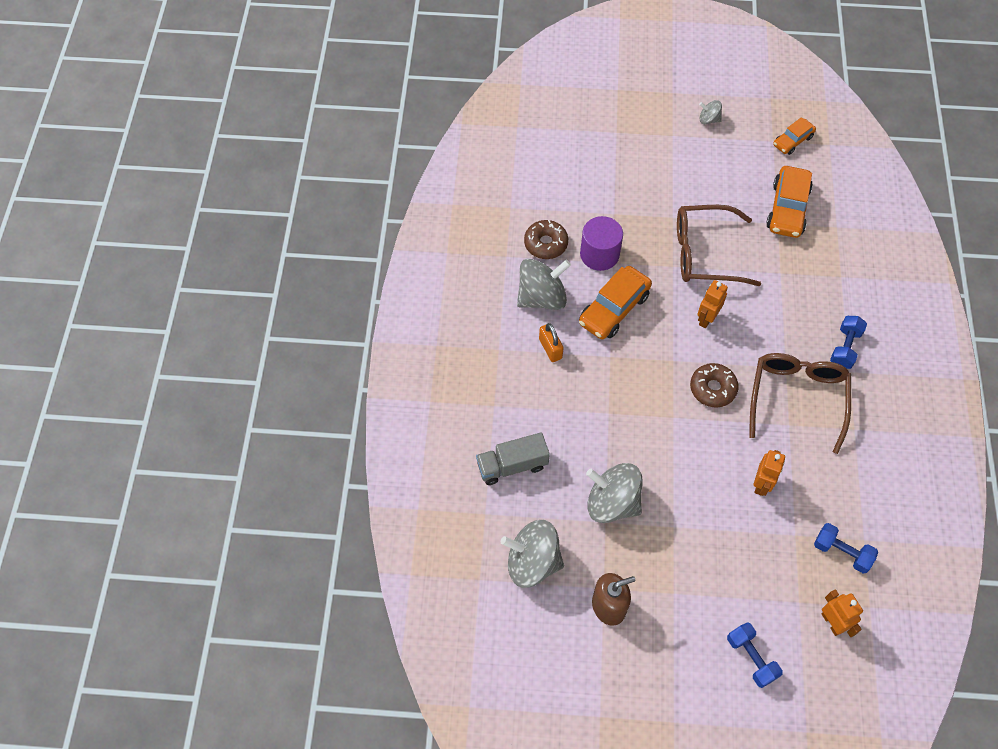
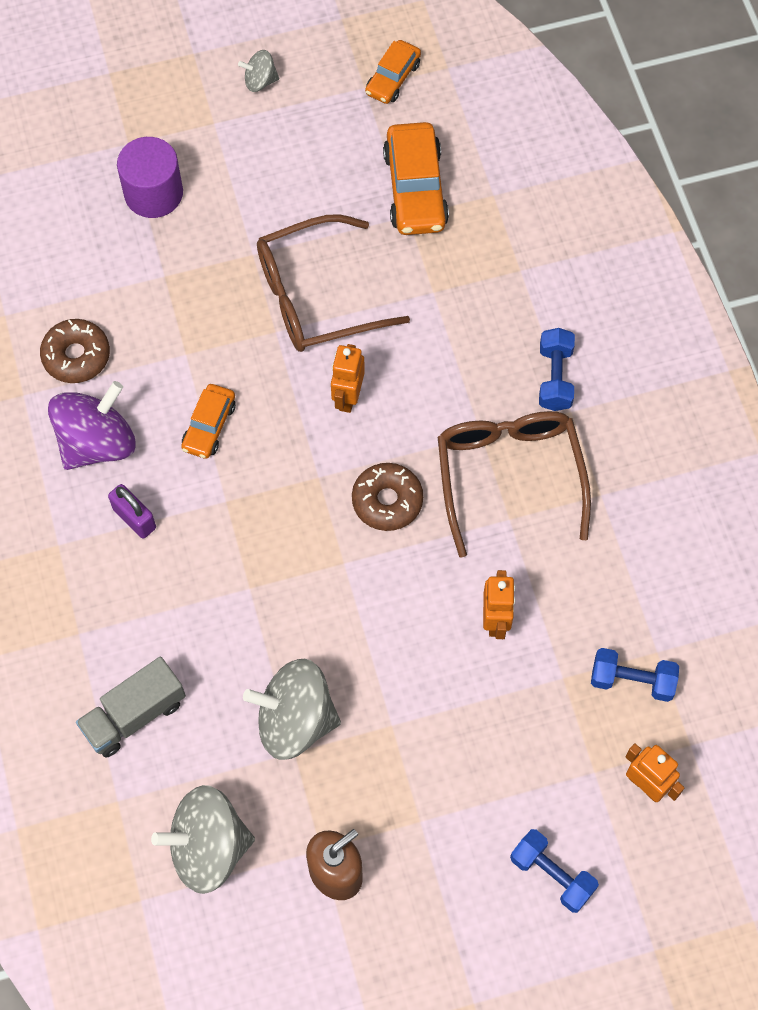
camera: 20 degrees left, 5 degrees up
(542, 297) = (97, 442): grey spinning top -> purple spinning top
(550, 348) = (134, 518): orange padlock -> purple padlock
(599, 254) = (162, 347): purple cylinder -> purple cylinder (153, 193)
(614, 309) = (209, 426): orange car -> orange car, size x0.60

